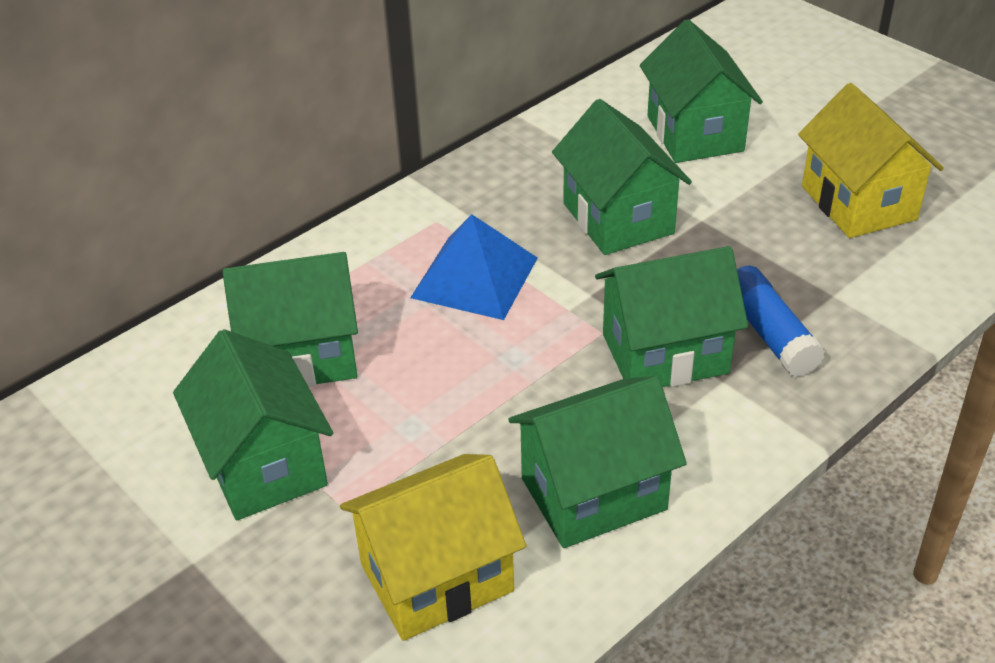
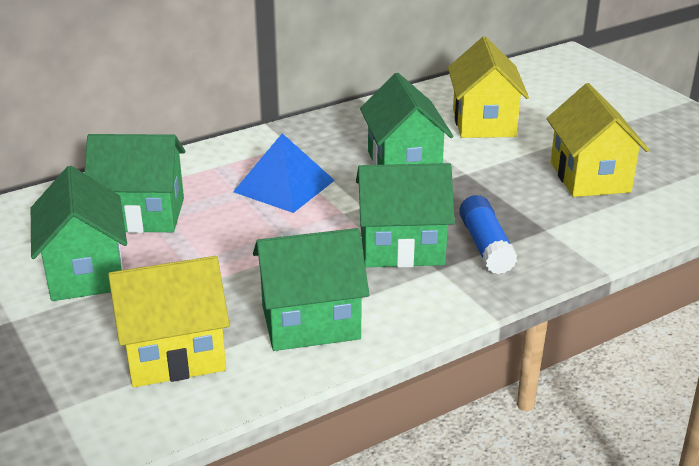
camera: 10 degrees right, 10 degrees down
(694, 133) = (483, 122): green house -> yellow house

